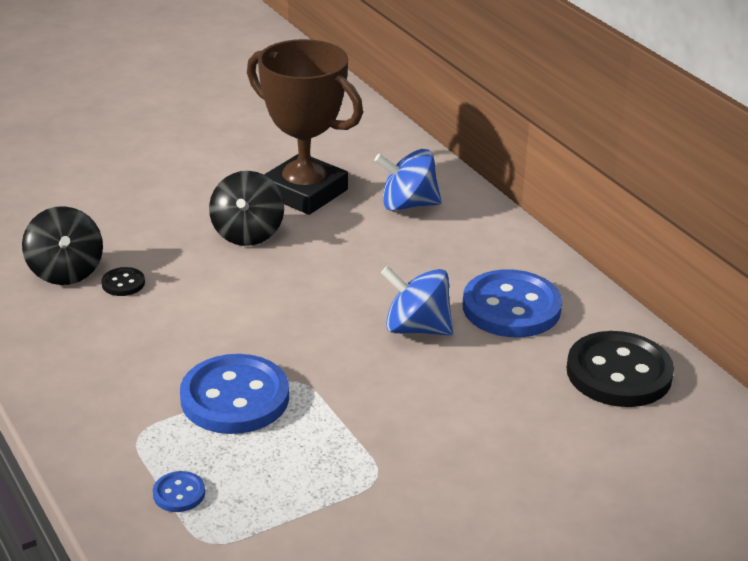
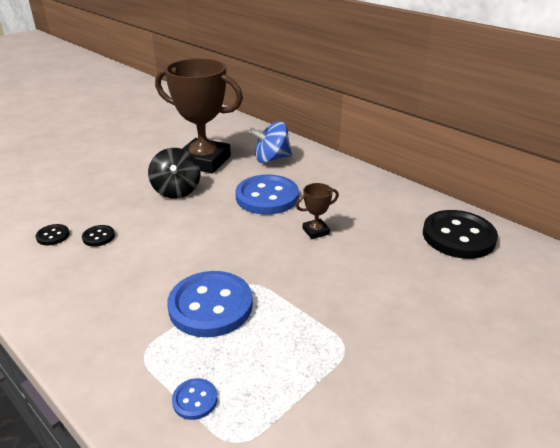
camera: 15 degrees left, 0 degrees up
(66, 271) = (53, 236): black spinning top -> black button
(416, 328) = (315, 231): blue spinning top -> brown trophy
(511, 307) = (367, 208): blue button -> blue button (267, 197)

